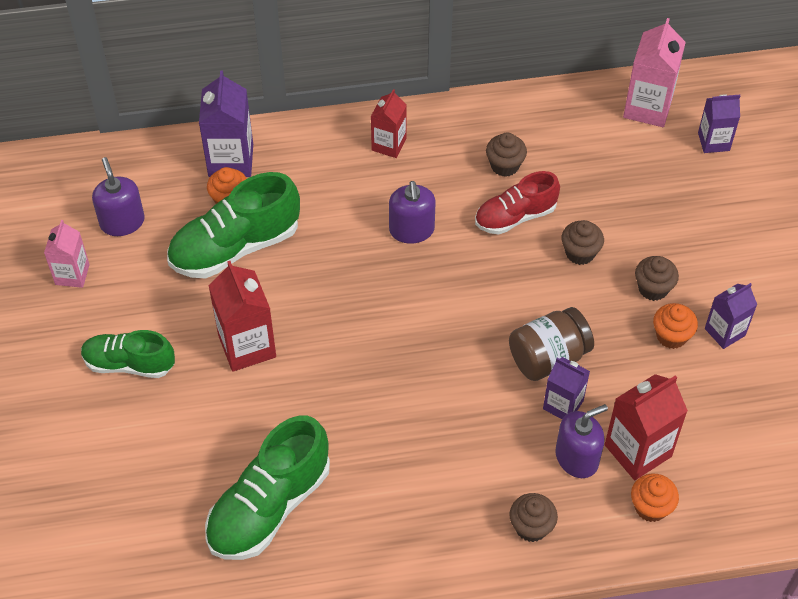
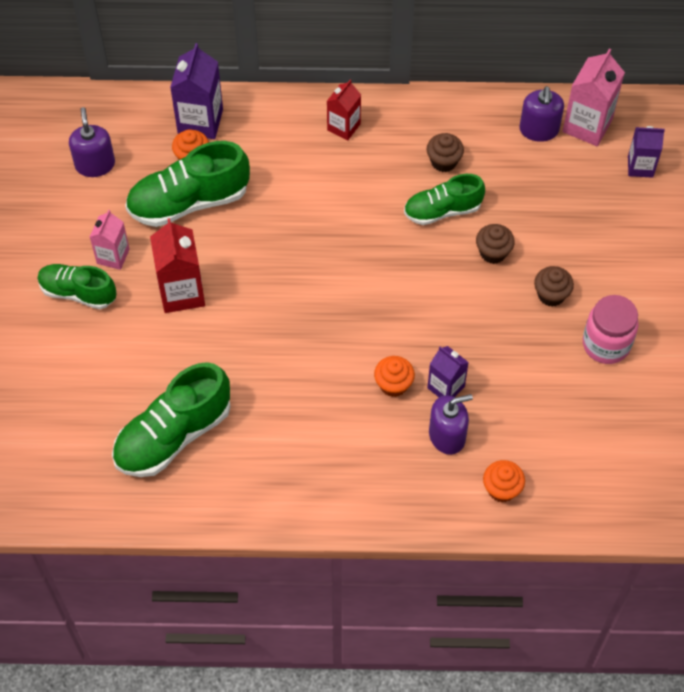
camera: 10 degrees right, 5 degrees up
(72, 274) = (43, 205): pink carton -> pink carton (113, 256)
(411, 230) = (347, 209): purple soap dispenser -> purple soap dispenser (539, 130)
(515, 216) = (442, 210): red shoe -> green shoe
(531, 527) = (393, 489): brown cupcake -> none
(548, 357) = (442, 343): brown jar -> none
(638, 450) = (502, 438): red carton -> none
(671, 336) = (557, 340): orange cupcake -> orange cupcake (393, 384)
(725, 332) = (606, 344): purple carton -> pink jar

